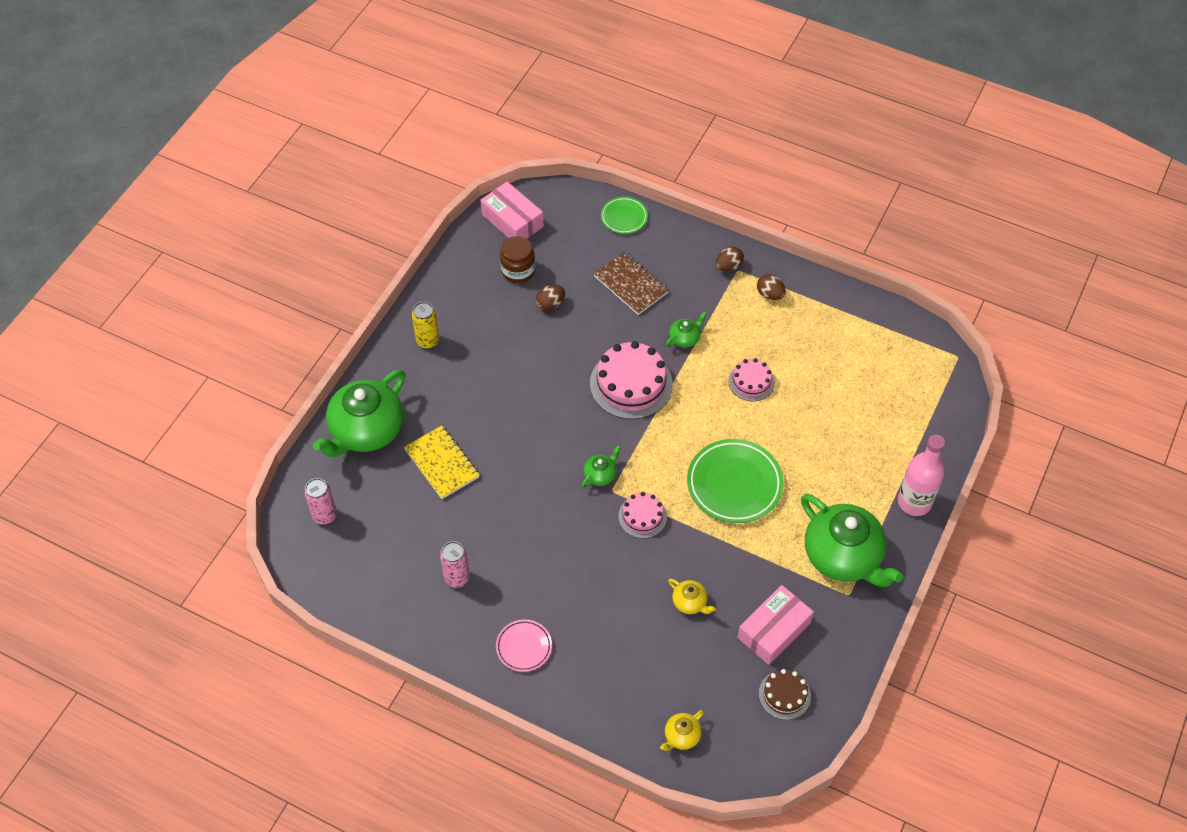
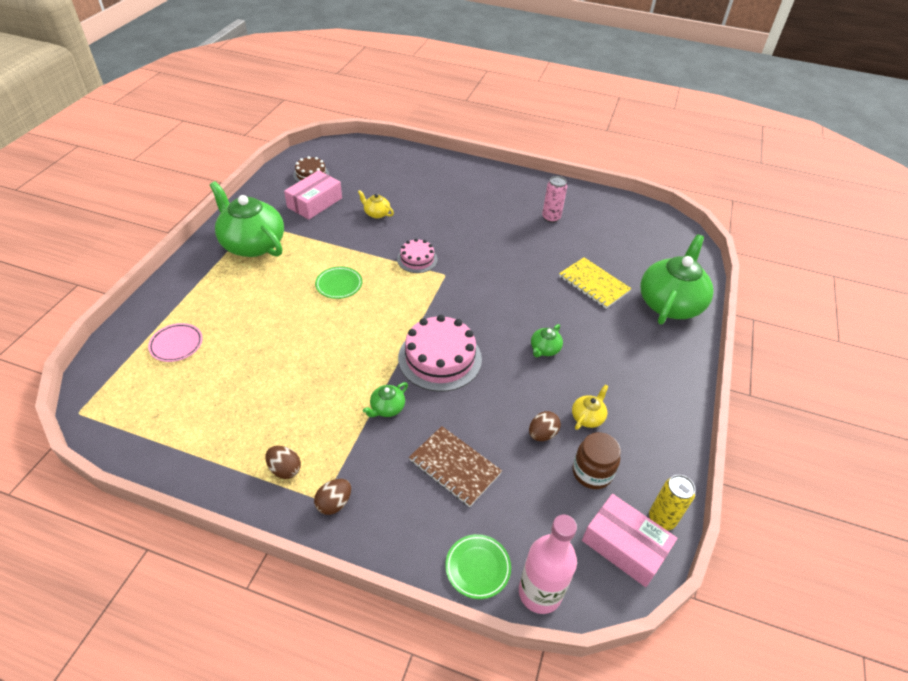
camera: 170 degrees right, 10 degrees down
(324, 515) = (667, 246): pink can -> none
(428, 341) = (655, 383): yellow can -> yellow can (662, 519)
(524, 647) = (491, 187): pink plate -> pink plate (176, 344)
(600, 475) = (456, 284): green teapot -> green teapot (544, 349)
(681, 736) = (380, 156): yellow teapot -> yellow teapot (587, 417)
(734, 484) = (339, 285): green plate -> green plate, size x0.55
(751, 382) = (316, 369): pink cake -> none
(914, 502) = (179, 281): pink bottle -> pink bottle (540, 592)

